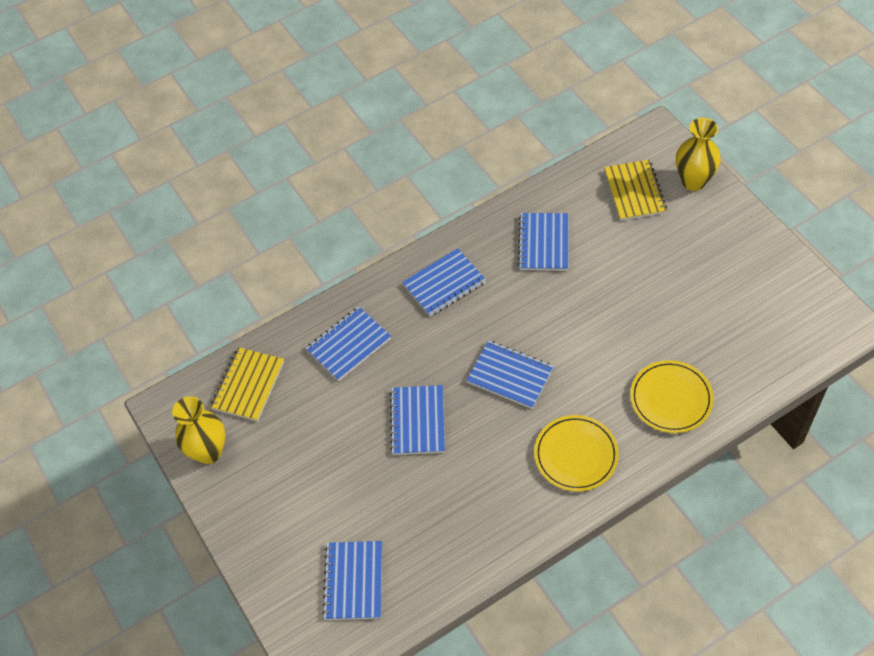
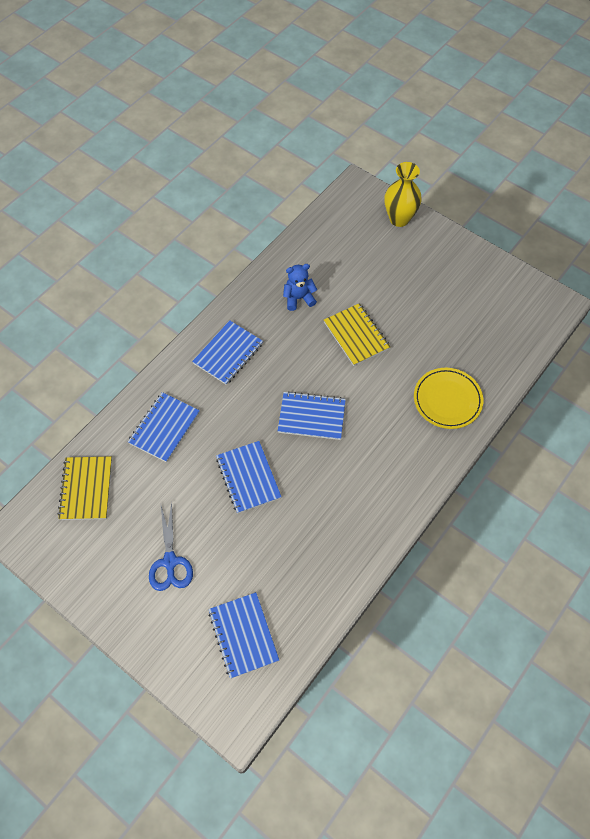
camera: 25 degrees left, 5 degrees up
(209, 451) = (71, 559): yellow vase -> none
(306, 484) = (170, 562): none -> blue scissors
(543, 243) = (298, 298): blue notebook -> blue teddy bear
(576, 455) = (390, 468): yellow plate -> none
(634, 191) = (356, 238): yellow notebook -> yellow notebook (356, 335)

